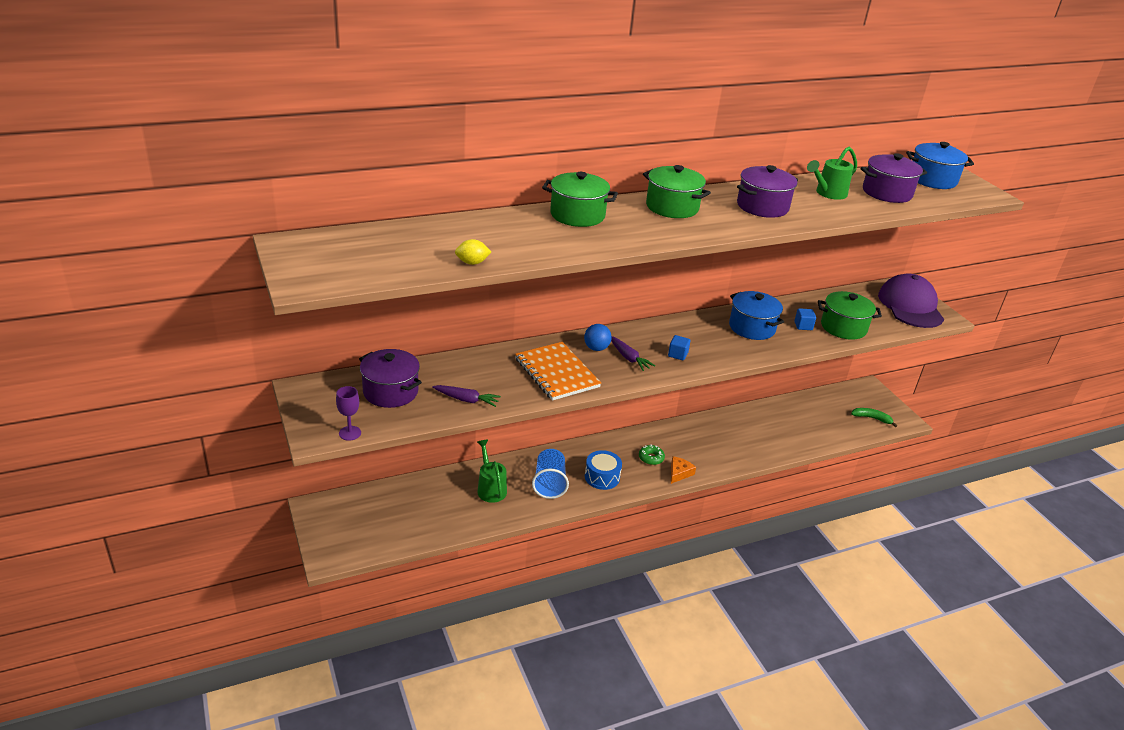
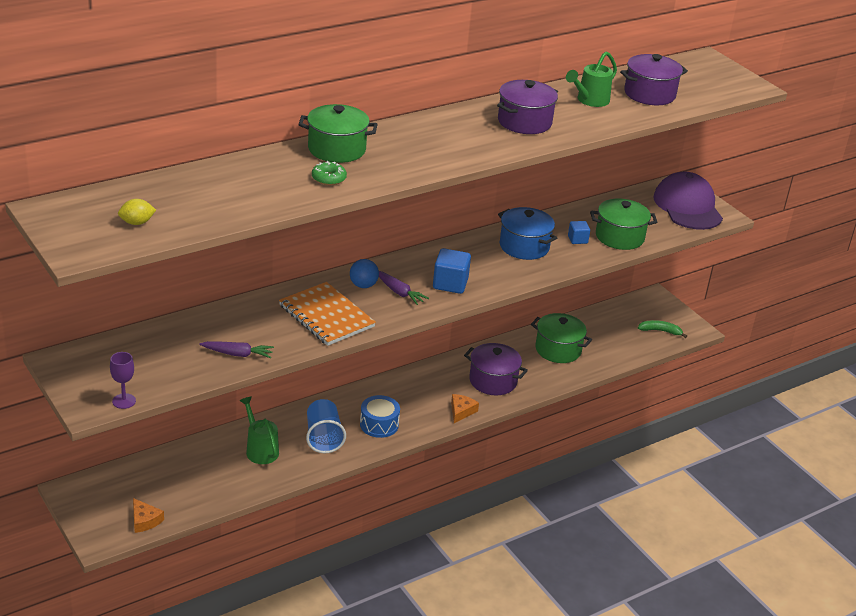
camera: 10 degrees left, 0 degrees up
(373, 543) = (145, 520): none -> orange cheese
(390, 392) = (155, 354): purple pot -> purple pot (493, 381)
(472, 263) = (242, 213): yellow lemon -> yellow lemon (137, 223)
(651, 458) = (429, 399): green donut -> green donut (329, 178)
(672, 207) = (432, 131): green pot -> green pot (558, 350)
(677, 354) = (450, 284): blue cube -> blue cube, size x1.71
(932, 180) = (695, 74): blue pot -> none

